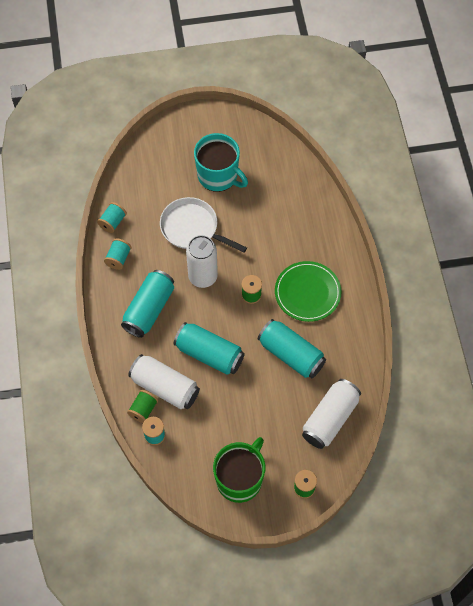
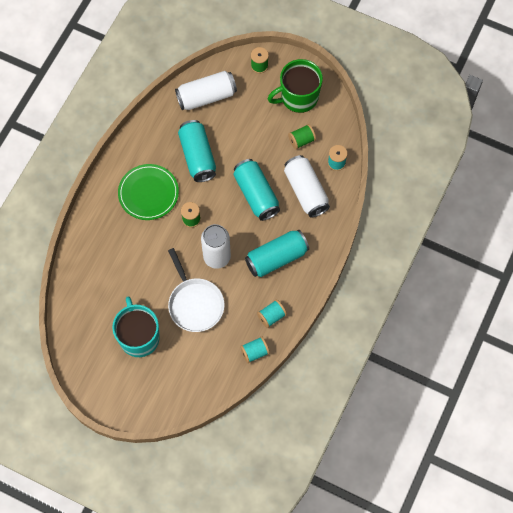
camera: 145 degrees left, 5 degrees up
(143, 410) = (332, 185): green spool -> green spool (301, 140)

